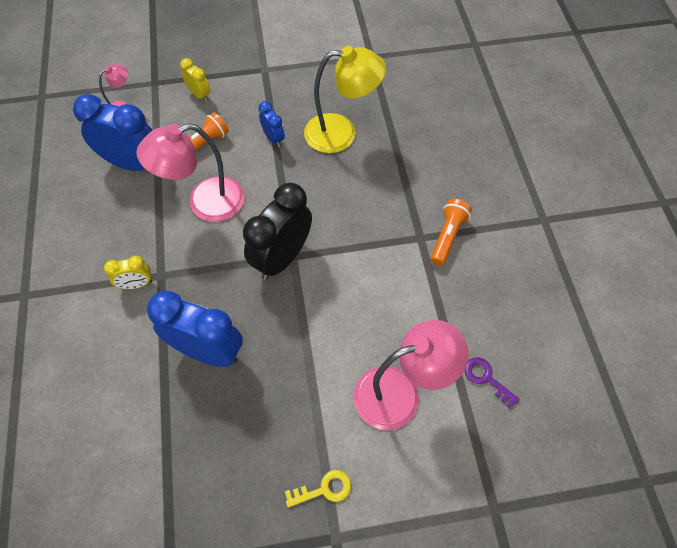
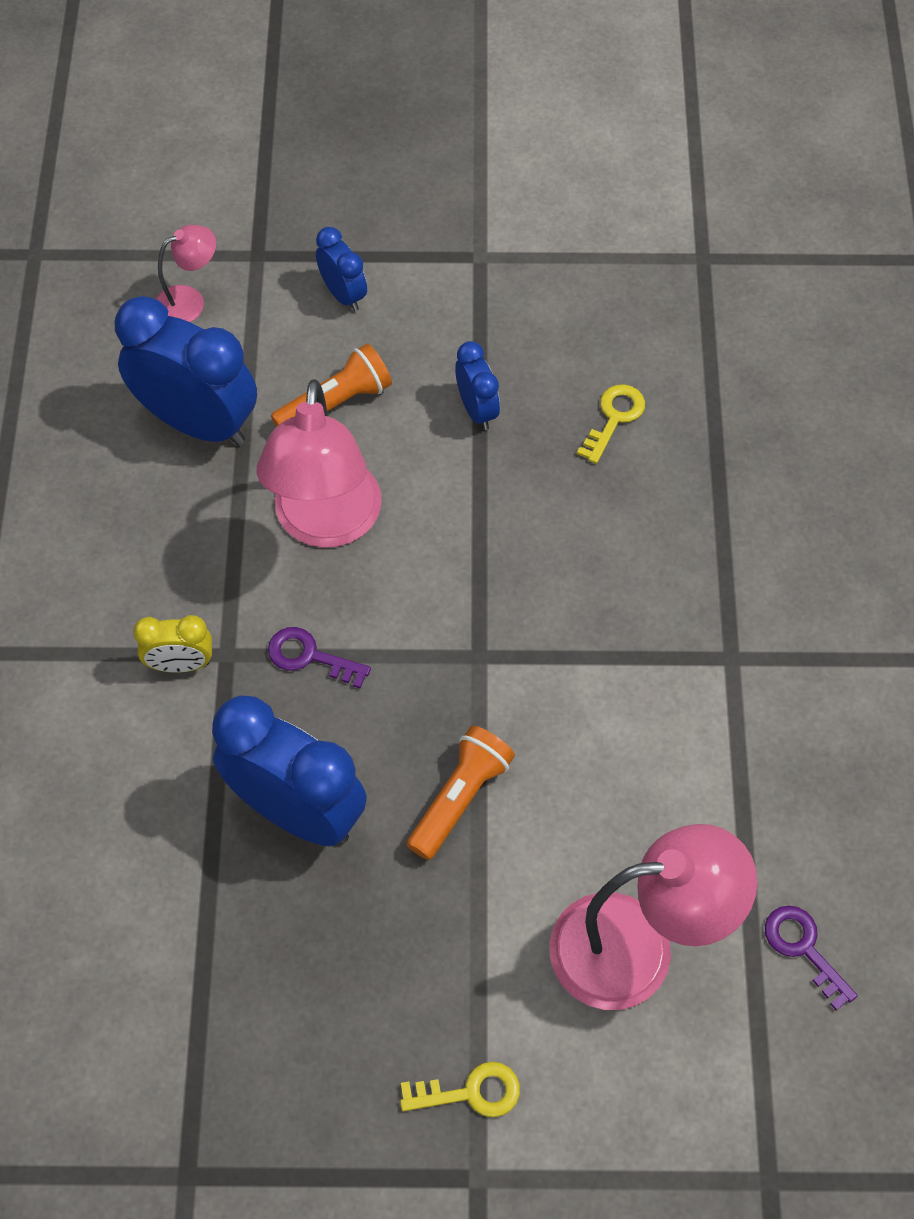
camera: 10 degrees right, 0 degrees up
(199, 95) = (343, 294): yellow clock -> blue clock
(205, 203) = (326, 524): pink lamp -> pink lamp turned 75 degrees counterclockwise
(205, 270) = (310, 657): none -> purple key
(282, 258) = (458, 656): black clock -> none
(341, 133) = (614, 418): yellow lamp -> yellow key
(447, 236) = (784, 663): orange flashlight -> orange flashlight (459, 798)

